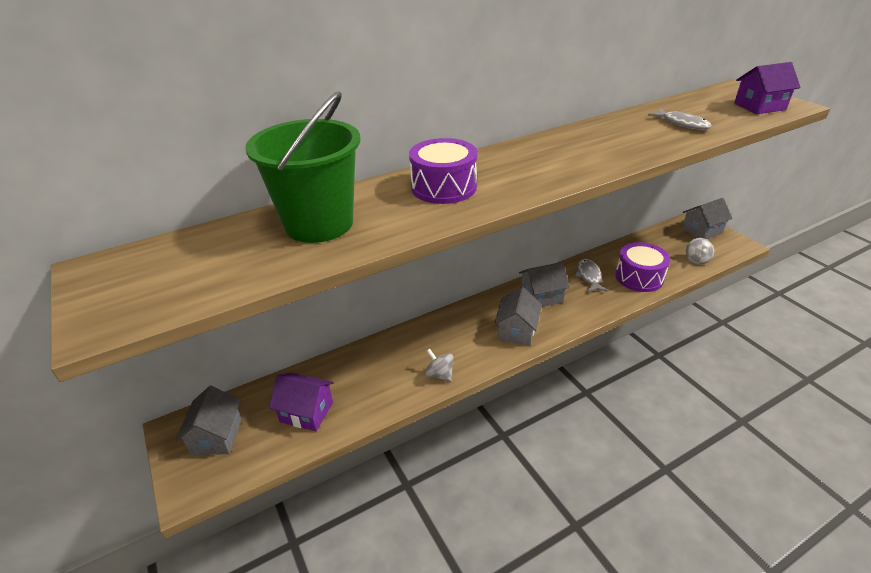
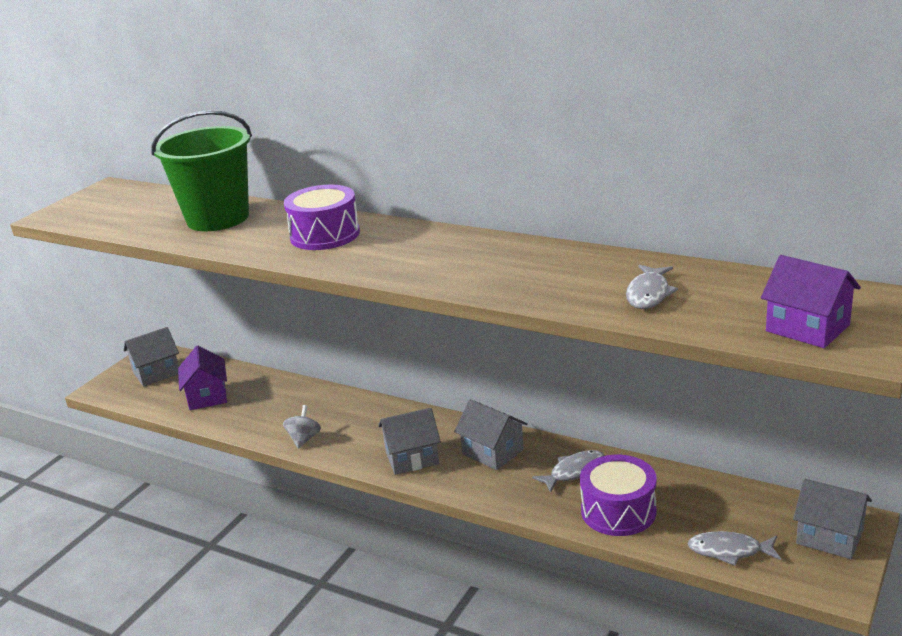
camera: 60 degrees right, 10 degrees down
(696, 260) = (729, 551): grey spinning top -> grey fish

